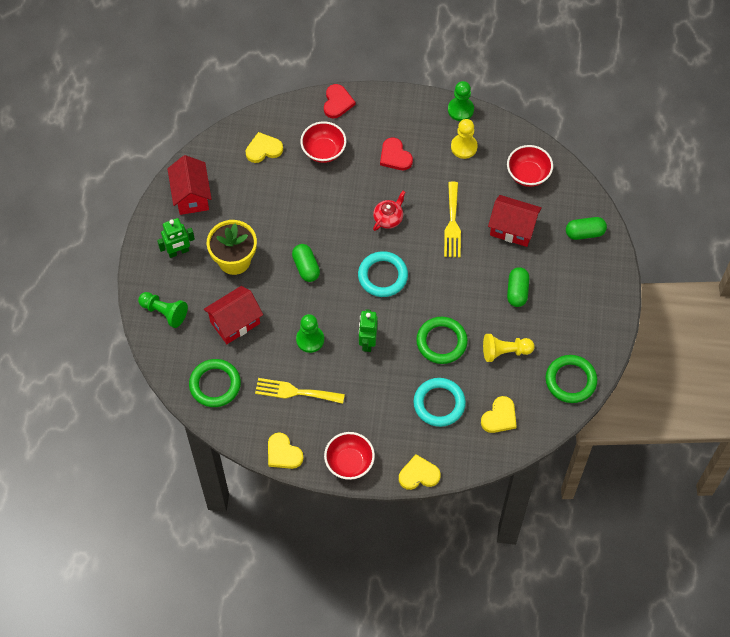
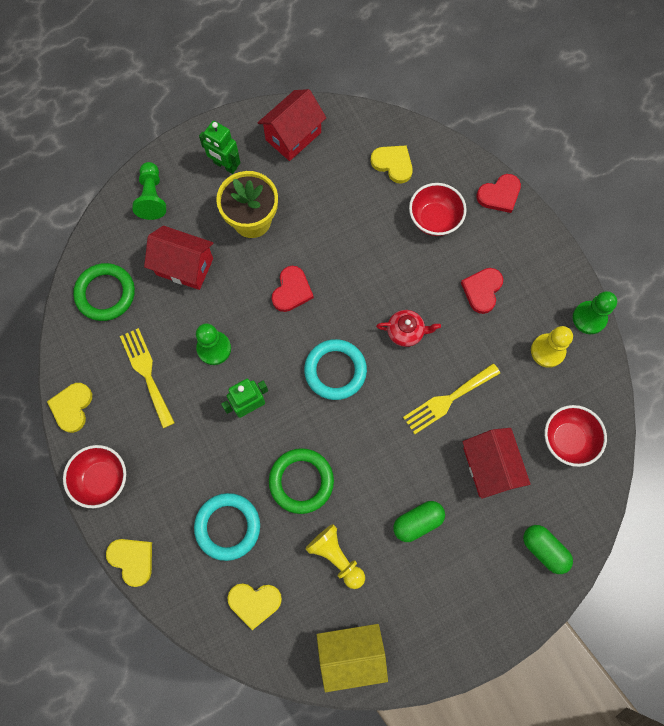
camera: 55 degrees right, 10 degrees up
(306, 267) = (292, 290): green capsule -> red heart
(570, 380) = (351, 654): green ring -> yellow house

